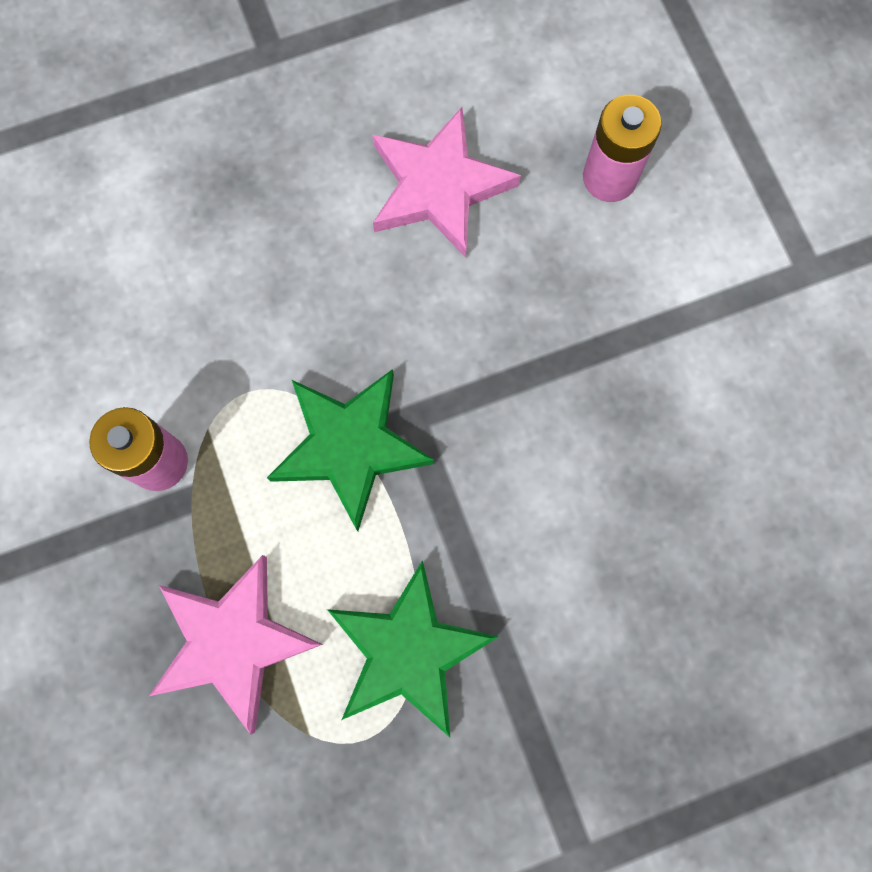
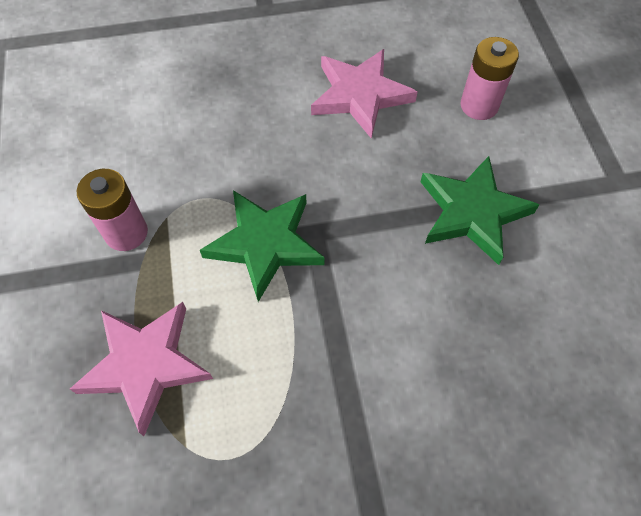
camera: 10 degrees right, 15 degrees down
(409, 651) = (278, 395): green star -> green star (472, 212)

